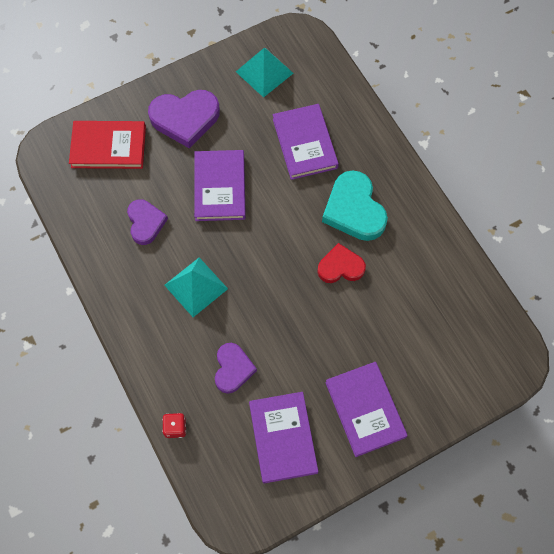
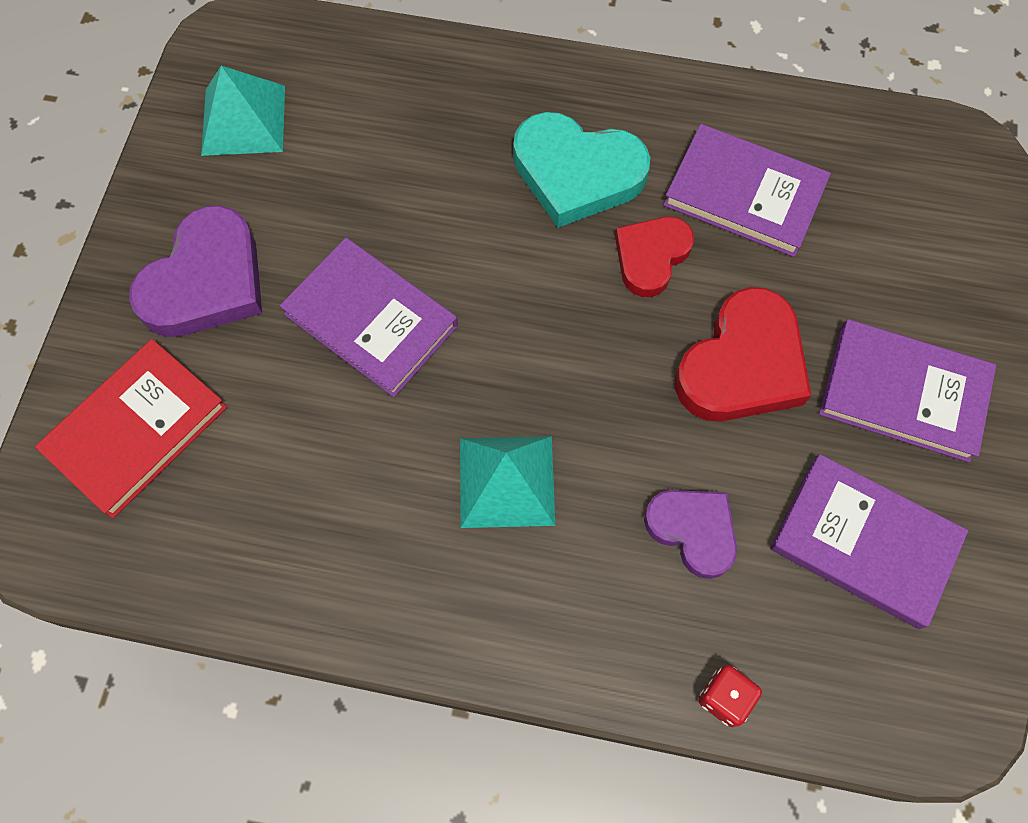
camera: 50 degrees left, 0 degrees up
(145, 223) = (326, 474): purple heart -> none
(305, 143) = (412, 155): purple book -> purple book (744, 194)
(322, 337) = (742, 365): none -> red heart

